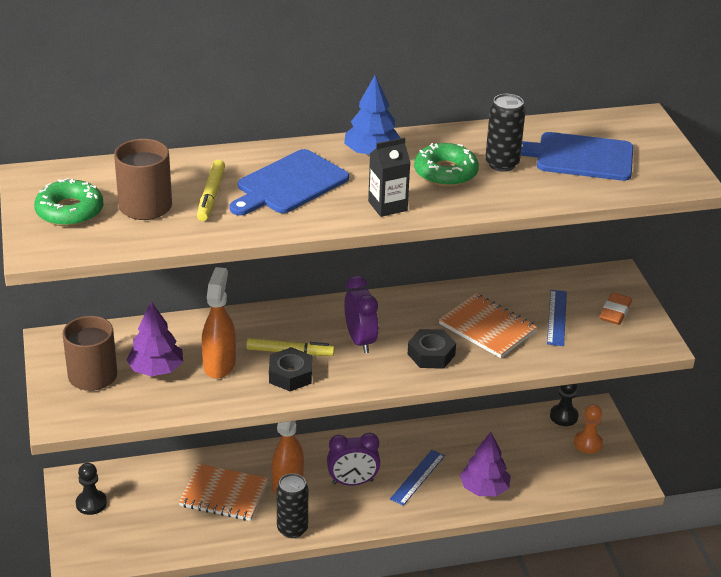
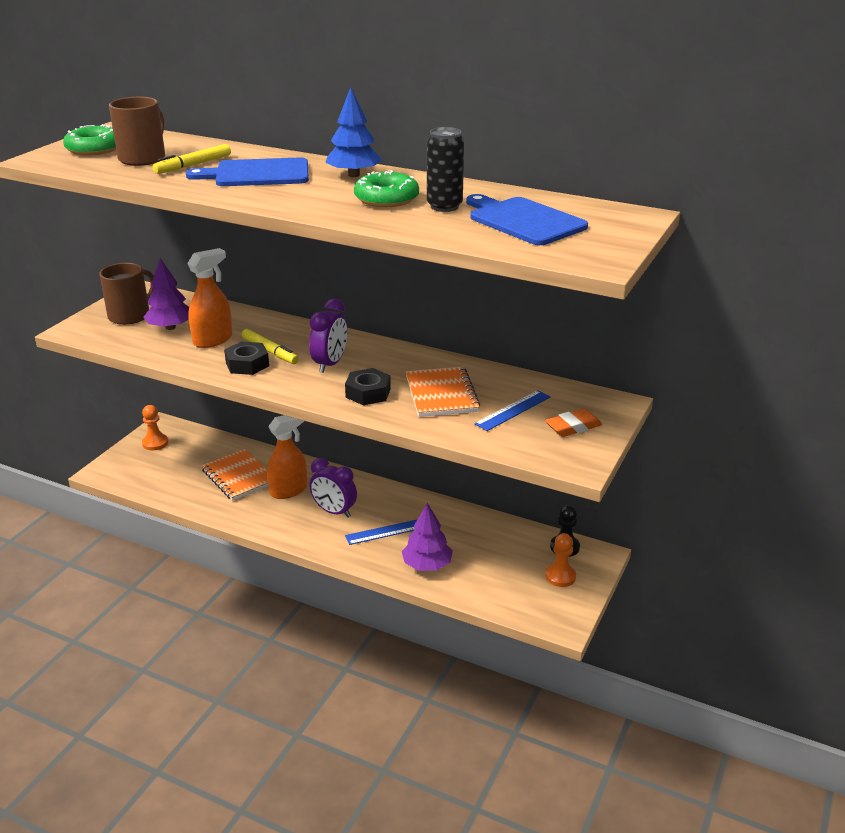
camera: 40 degrees right, 5 degrees down
(91, 503) = (155, 443): black pawn -> orange pawn
(292, 529) = (252, 520): black can -> none
(387, 206) = (299, 203): black carton -> none

